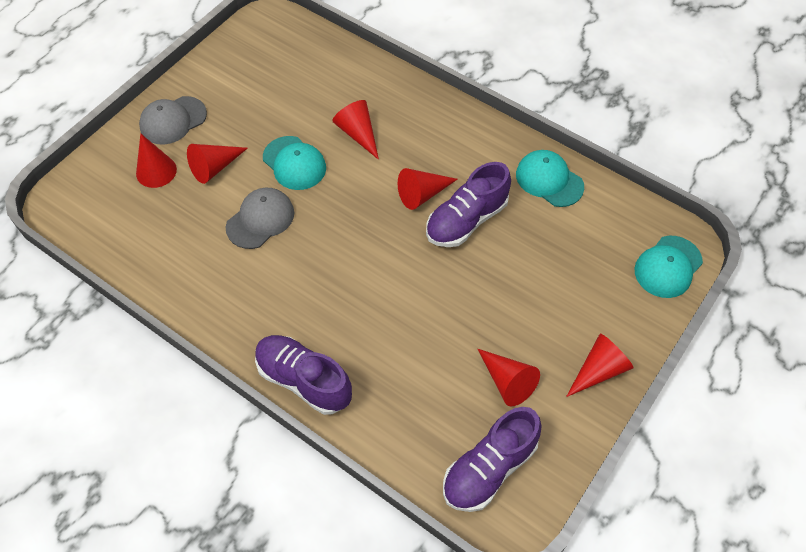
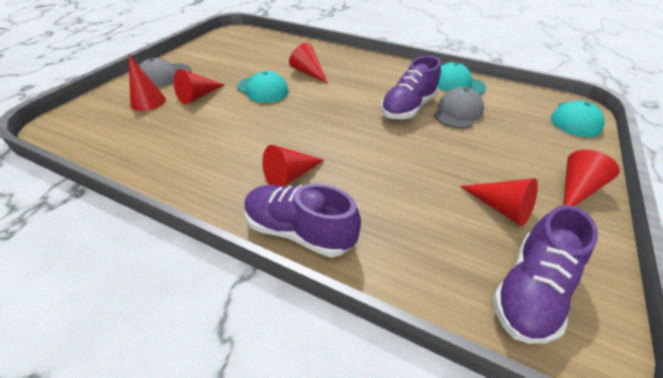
camera: 10 degrees left, 15 degrees down
(260, 220) = (239, 121): grey cap -> grey cap (458, 112)
(422, 194) = (368, 97): red cone -> red cone (290, 176)

